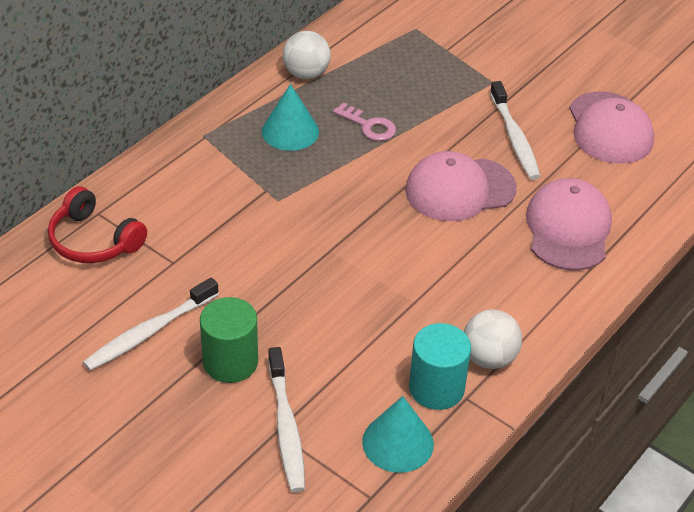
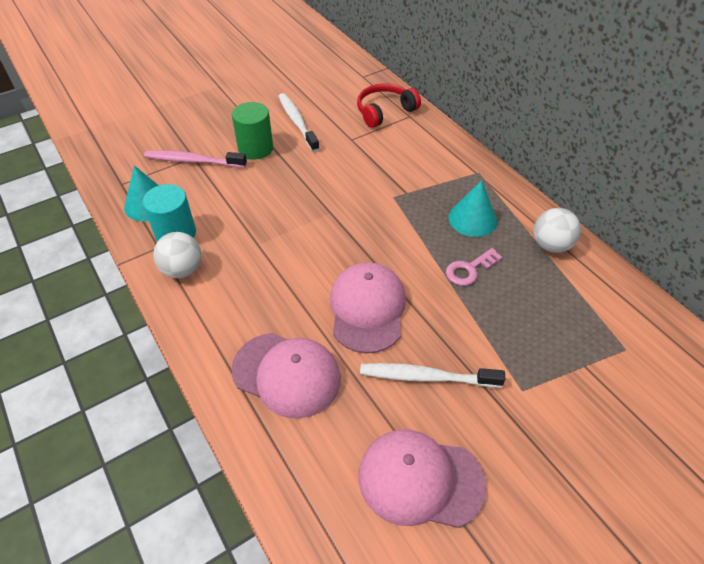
camera: 110 degrees right, 5 degrees up
(286, 427) = (193, 161): white toothbrush -> pink toothbrush

